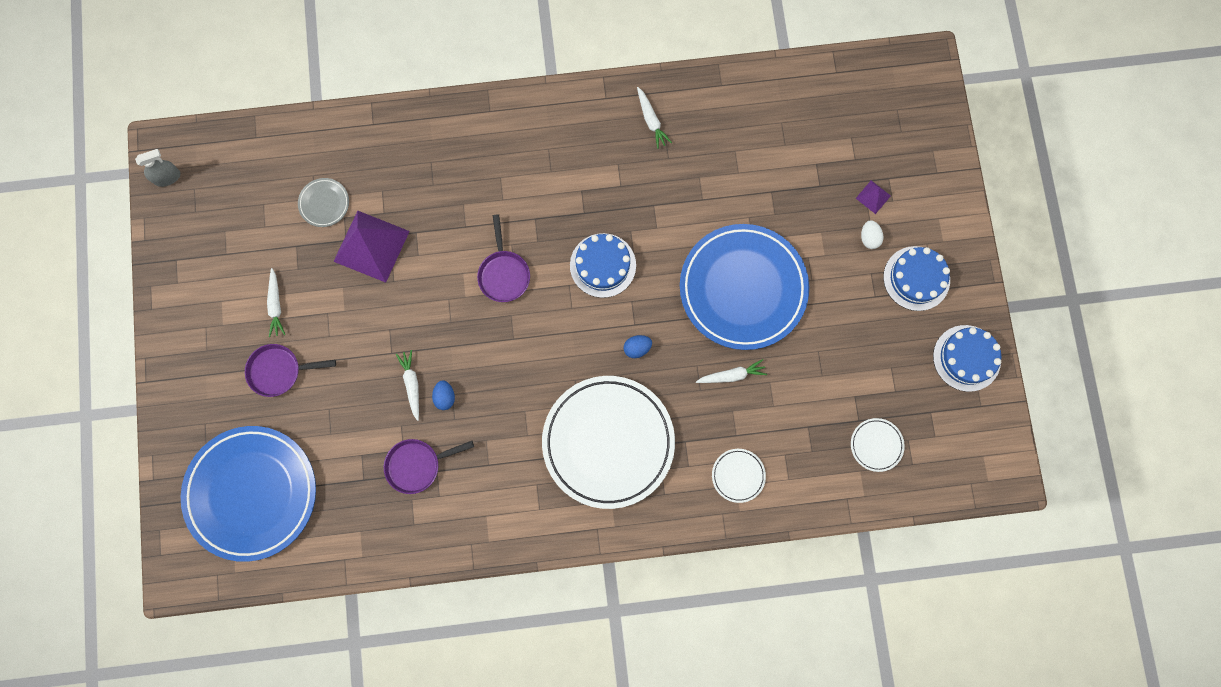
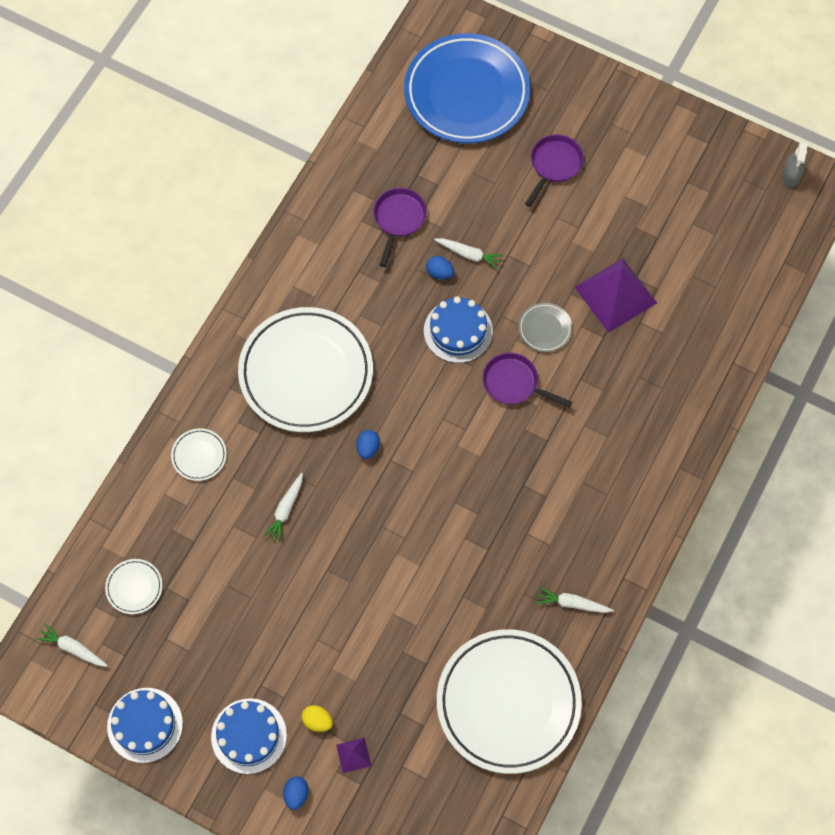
camera: 125 degrees right, 10 degrees down
(276, 305) = (614, 194): white carrot -> white carrot (73, 648)
(324, 203) = (682, 281): grey plate -> grey plate (545, 328)
(603, 265) = (463, 469): blue cake -> blue cake (458, 331)
(743, 288) = (354, 573): blue plate -> none
(756, 118) = (508, 702): none -> white plate
(869, 238) = (317, 721): white egg -> yellow egg
(930, 216) = (296, 794): none -> blue egg

